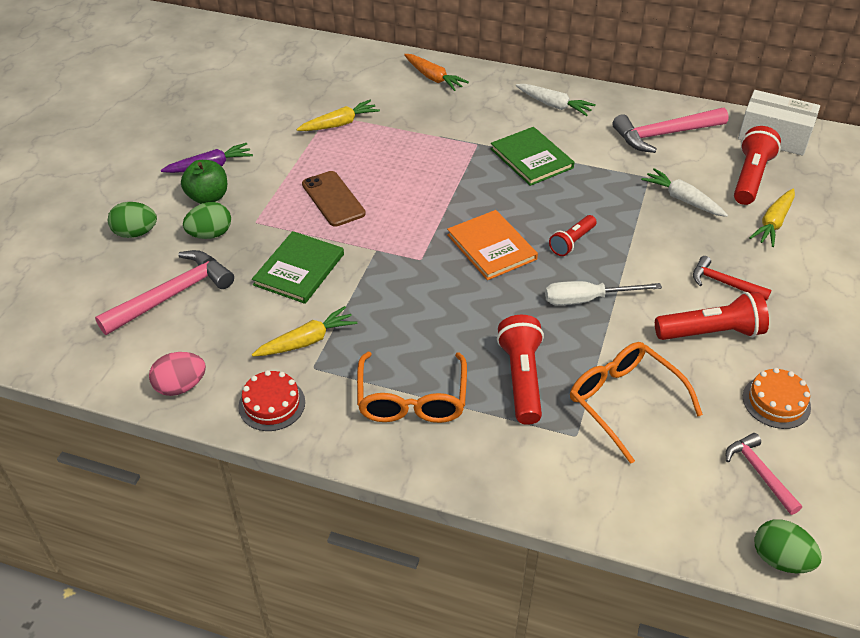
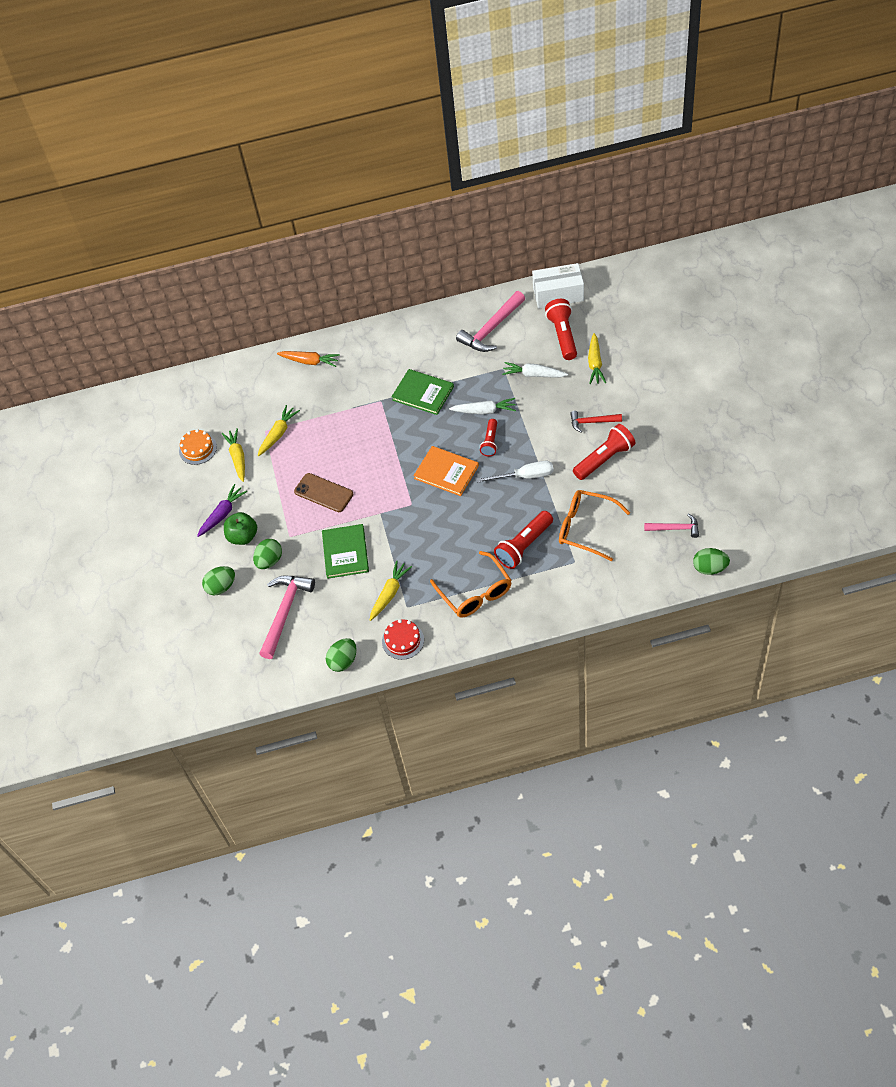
camera: 25 degrees left, 10 degrees up
(181, 386) = (343, 661): pink egg -> green egg
(278, 125) = (237, 457): none -> yellow carrot
(521, 378) = (524, 546): red flashlight -> red flashlight turned 105 degrees counterclockwise
(554, 105) = (406, 342): white carrot -> white carrot (484, 411)
(587, 299) = (525, 476): white screwdriver -> white screwdriver turned 150 degrees counterclockwise
(759, 472) = (675, 528): pink hammer -> pink hammer turned 150 degrees clockwise
(776, 402) = (661, 483): orange cake -> orange cake (198, 449)

